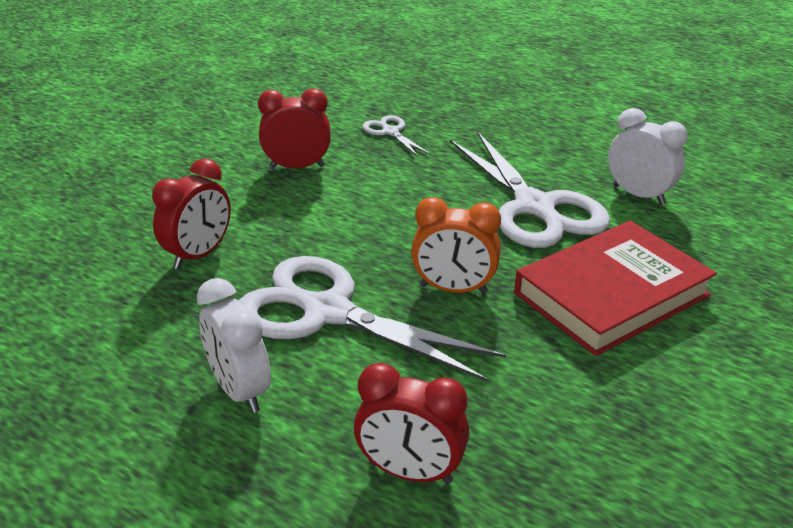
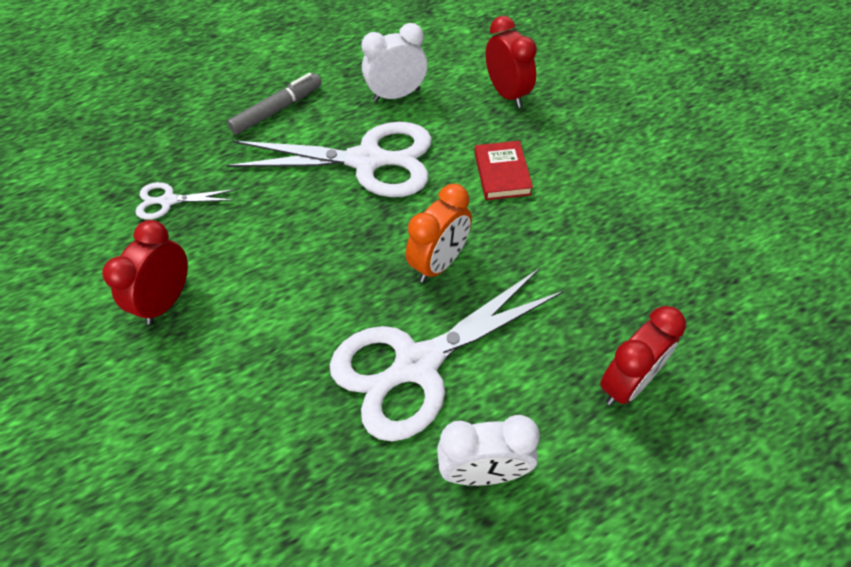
camera: 60 degrees left, 20 degrees up
(199, 255) = (259, 443): red clock -> red clock (507, 94)
(540, 141) = (277, 109): none -> grey marker
(611, 294) = (502, 174): red book -> red book, size x0.50

